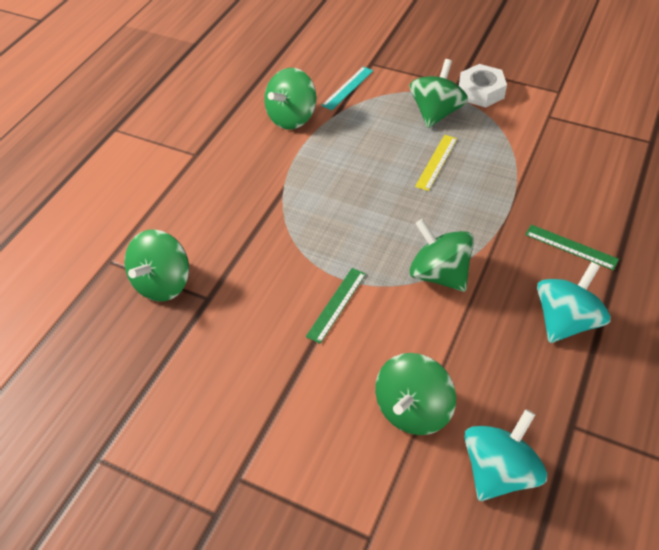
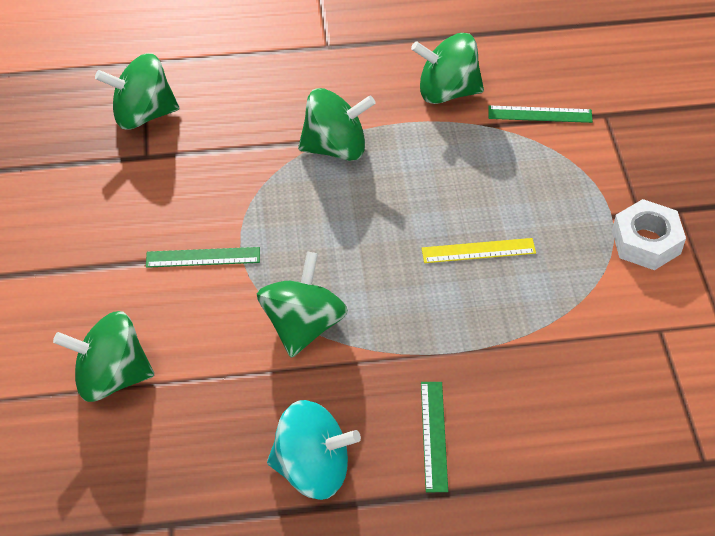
camera: 55 degrees right, 0 degrees up
(347, 88) = (540, 114): turquoise ruler -> green ruler
(436, 113) = (566, 214): green spinning top -> green spinning top (335, 147)
(499, 470) = (79, 478): turquoise spinning top -> none

